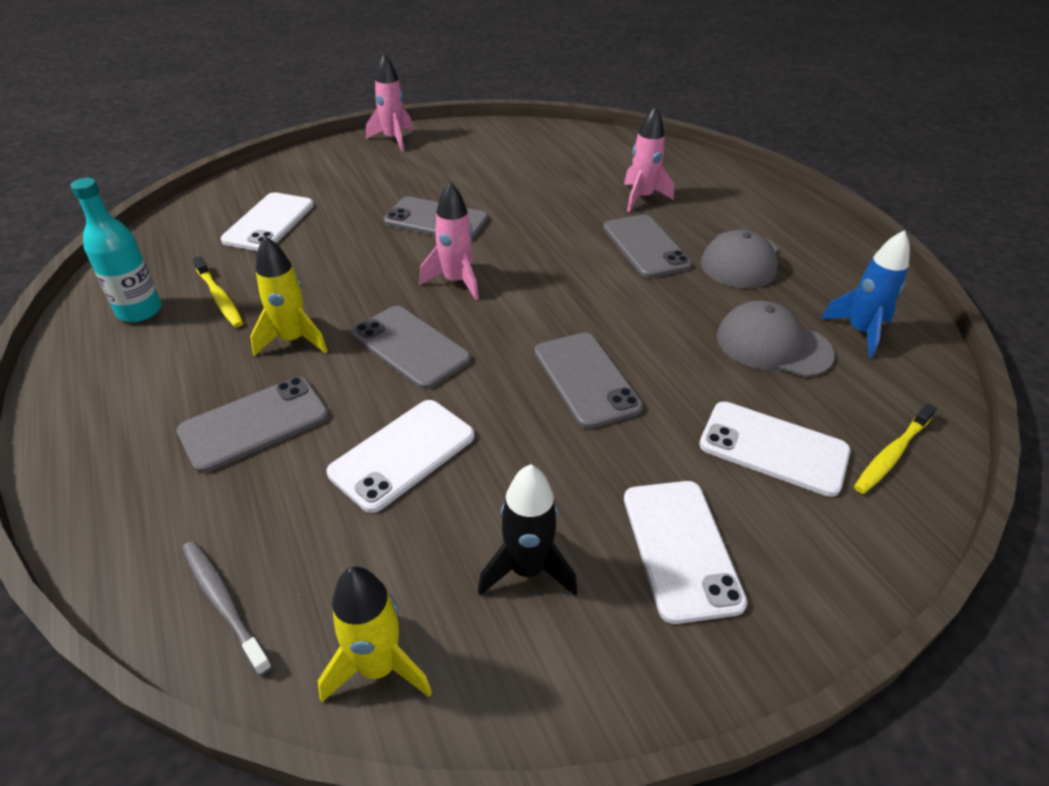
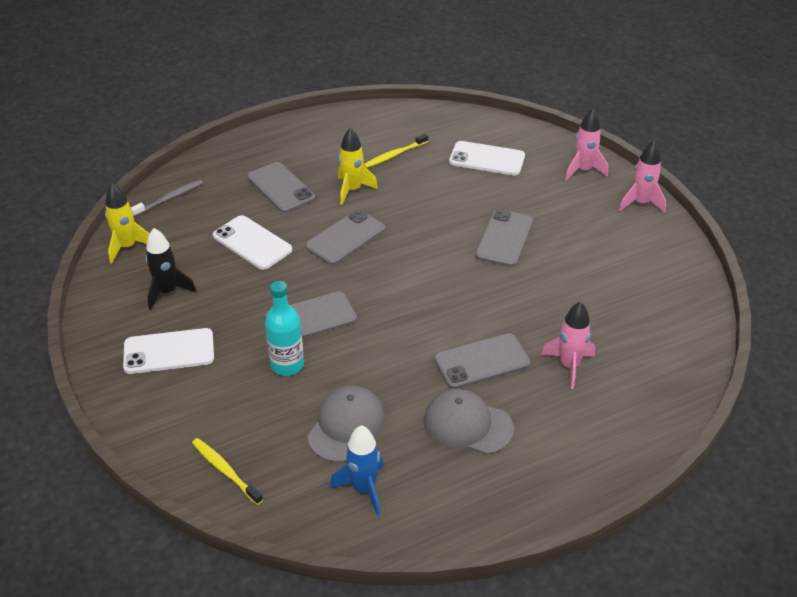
camera: 90 degrees right, 0 degrees up
(139, 311) = (380, 129): turquoise bottle -> turquoise bottle (287, 365)
(456, 281) = (420, 253): pink rocket -> pink rocket (583, 170)
(773, 448) = (238, 406): white phone -> none

